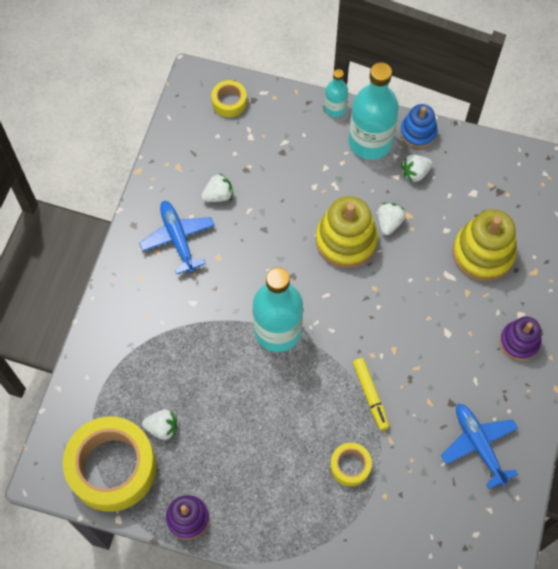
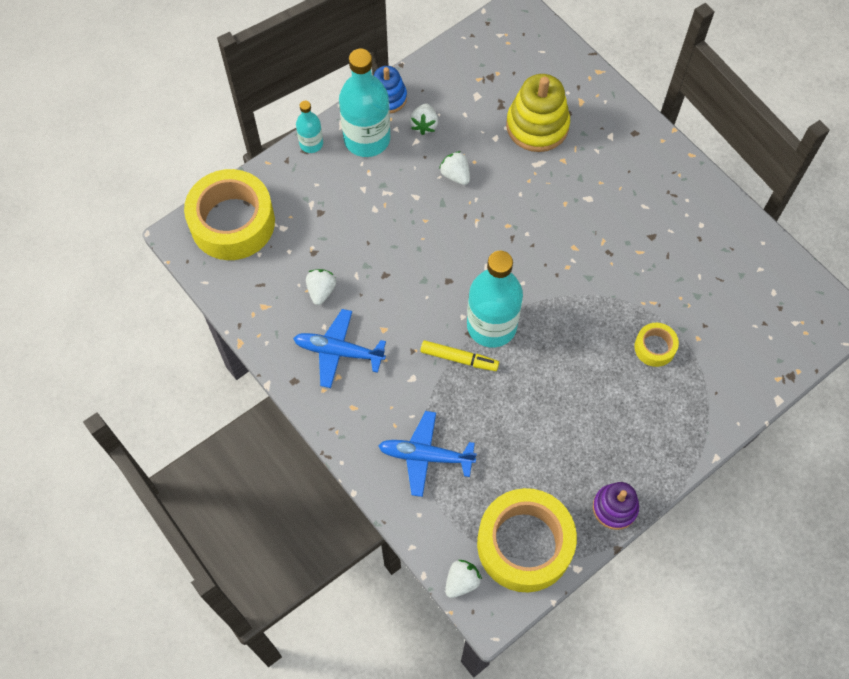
camera: 55 degrees left, 0 degrees up
(162, 428) = (516, 478): white strawberry -> white strawberry (461, 581)
(229, 102) = (232, 222): yellow tape -> yellow tape, size x2.16
(346, 240) = (446, 218): yellow stacking toy -> none
(370, 395) = (603, 292): yellow marker -> yellow marker (459, 358)
(479, 445) = (701, 241): blue plane -> blue plane (426, 456)
(519, 342) = (634, 153): purple stacking toy -> none

